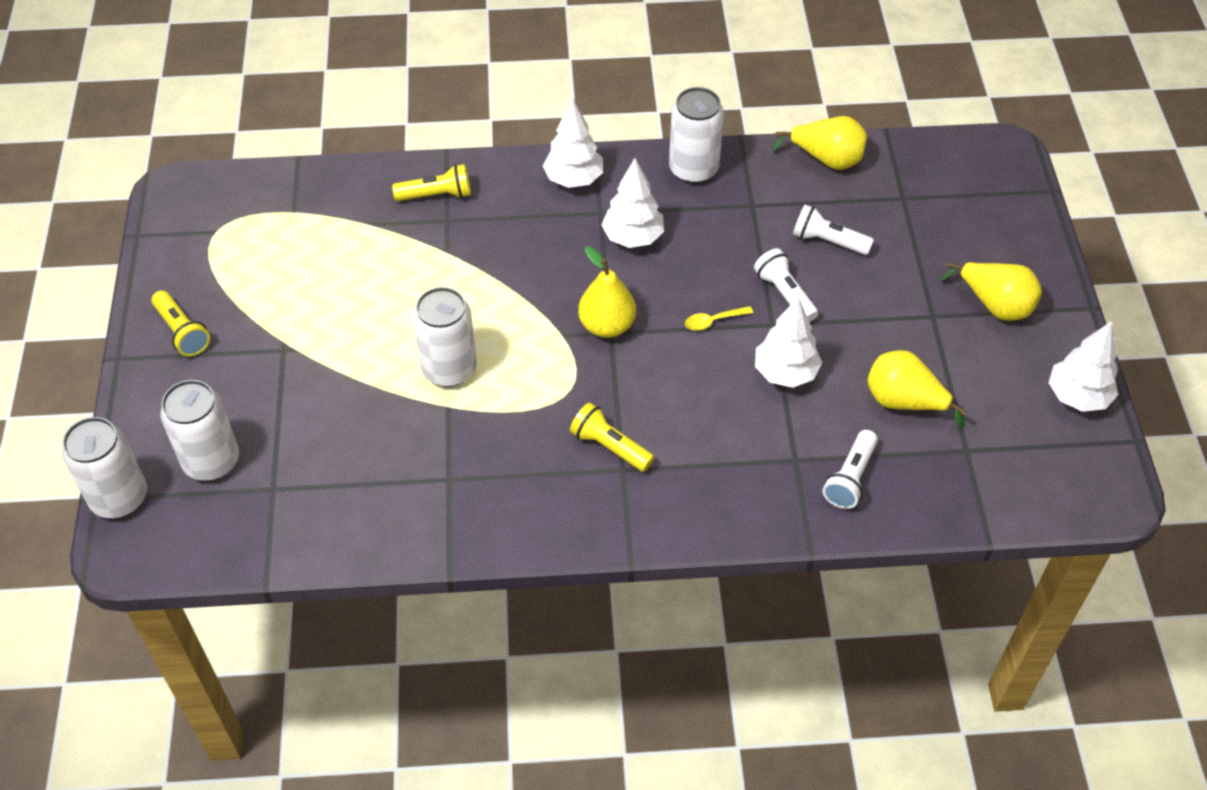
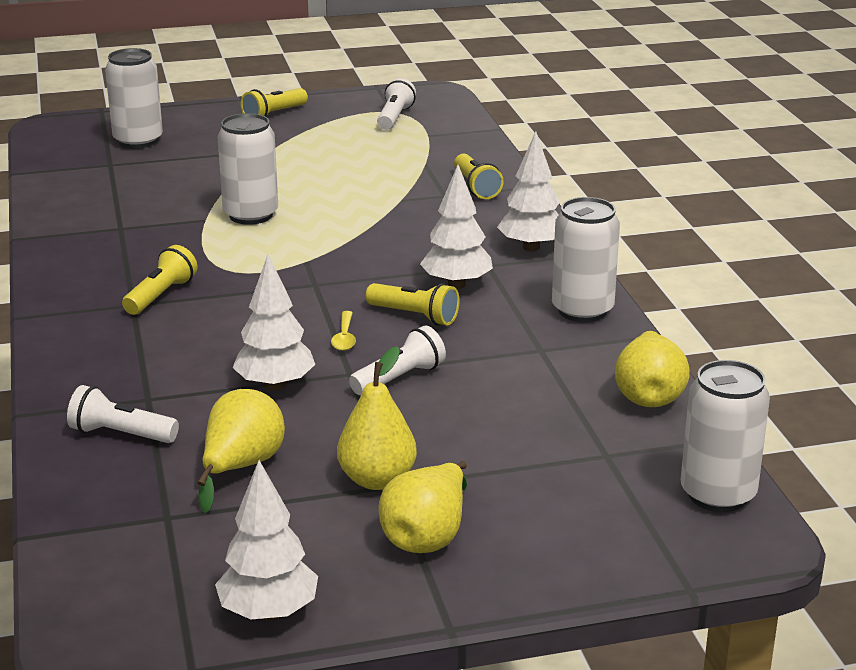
camera: 80 degrees right, 25 degrees down
(119, 498) = (101, 117): white can -> white can (718, 494)
(607, 326) = (323, 281): yellow pear -> yellow pear (377, 479)
(684, 272) = (415, 316): none -> yellow flashlight
(713, 321) = (344, 337): yellow spoon -> yellow spoon turned 150 degrees counterclockwise
(828, 241) = (499, 402): white flashlight -> white flashlight (395, 117)

